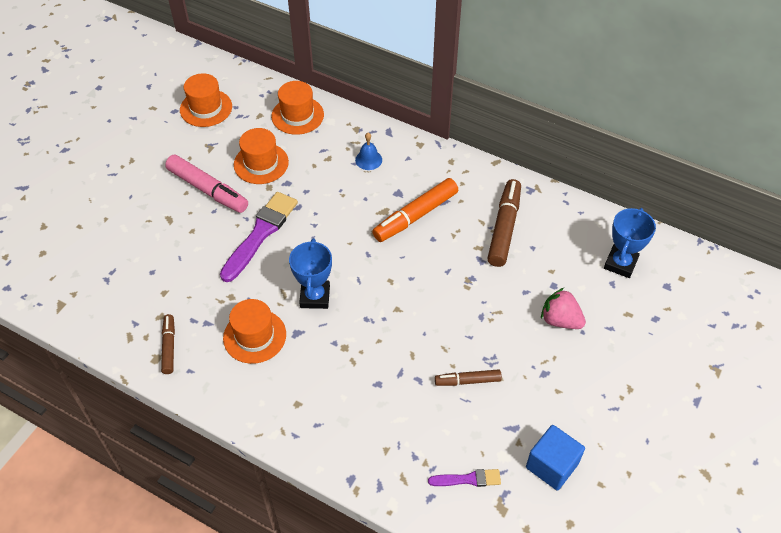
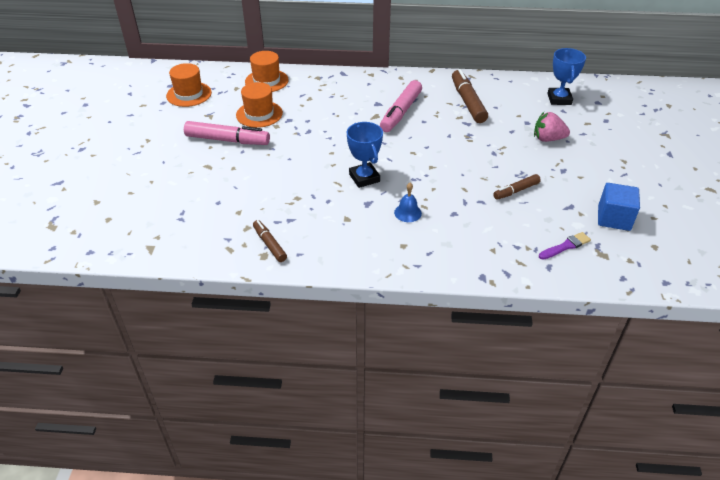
camera: 25 degrees left, 10 degrees down
(254, 336) = (336, 215): orange hat -> none
(260, 233) = (291, 154): purple brush -> none
(368, 160) = (341, 91): blue bell -> blue bell (407, 213)
(415, 216) = (401, 112): orange marker -> pink marker

